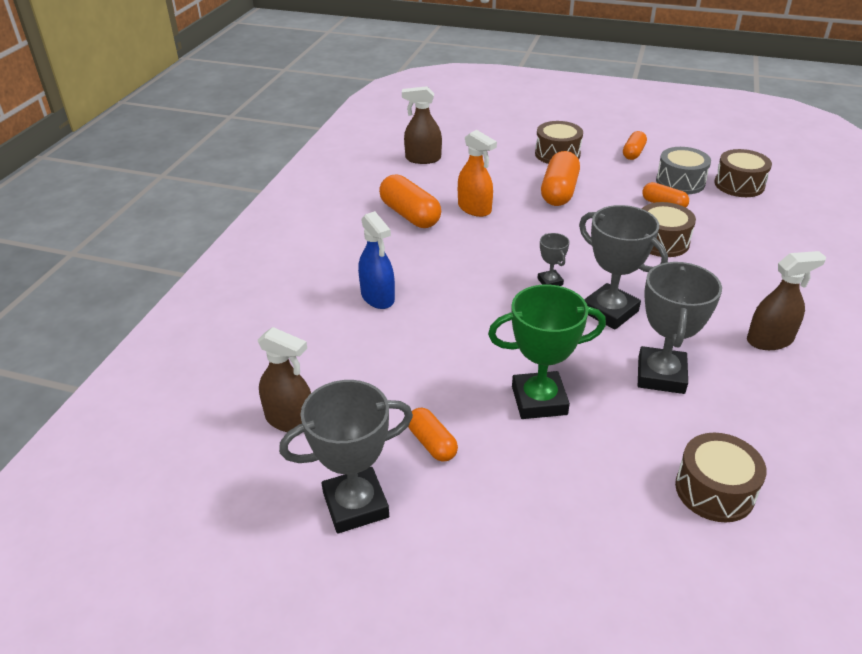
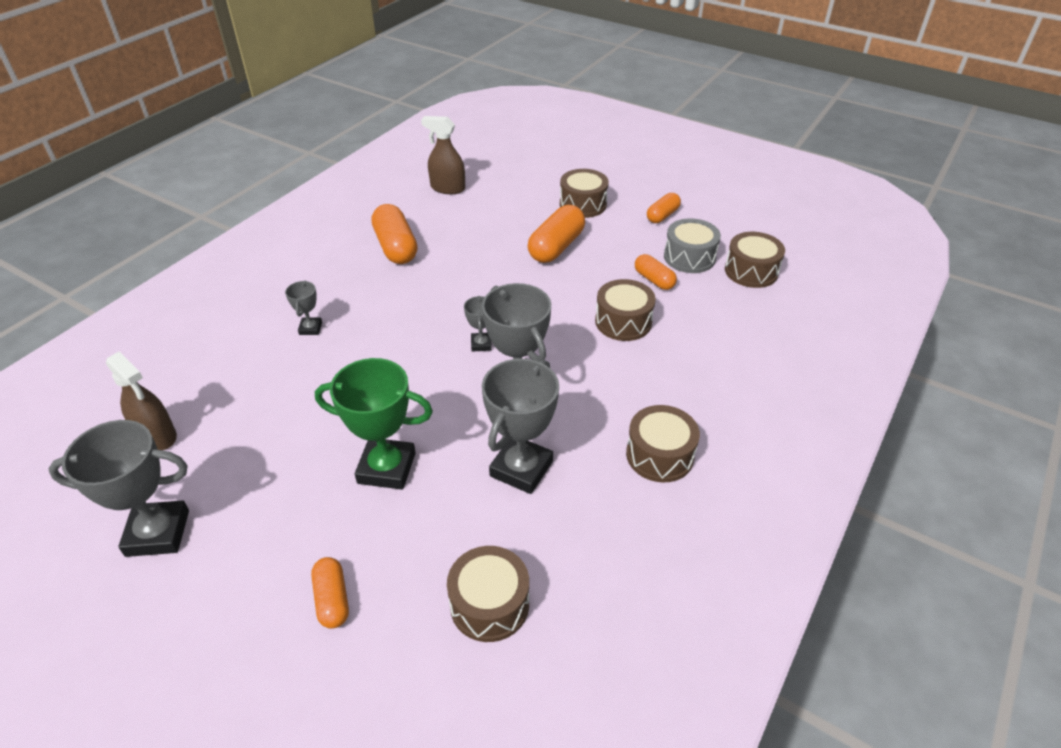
camera: 15 degrees right, 5 degrees up
(377, 297) = (310, 328): blue spray bottle -> grey trophy
(432, 443) = (262, 488): orange capsule -> orange capsule (332, 599)
(474, 209) = (461, 251): orange spray bottle -> none
(769, 340) = (659, 455): brown spray bottle -> brown drum

